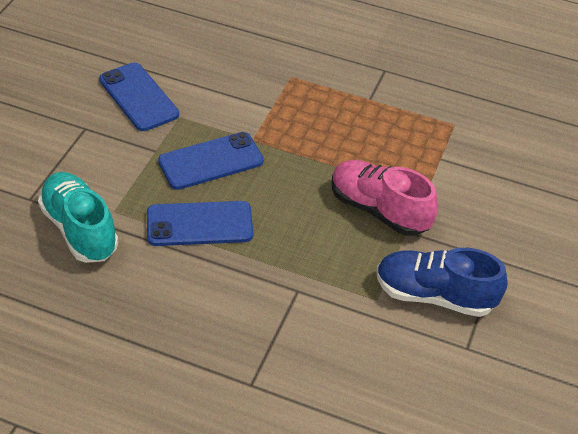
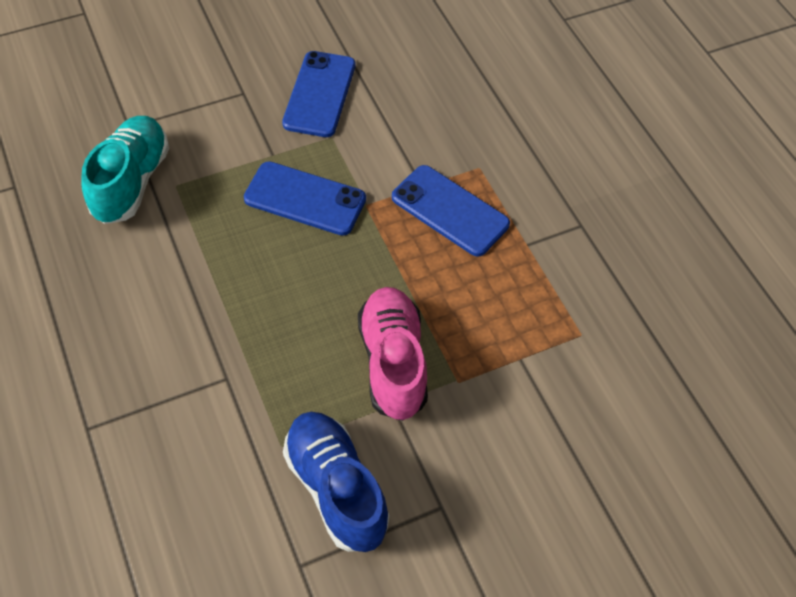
camera: 45 degrees right, 10 degrees up
(199, 224) = (224, 250): blue phone -> blue phone (450, 211)

